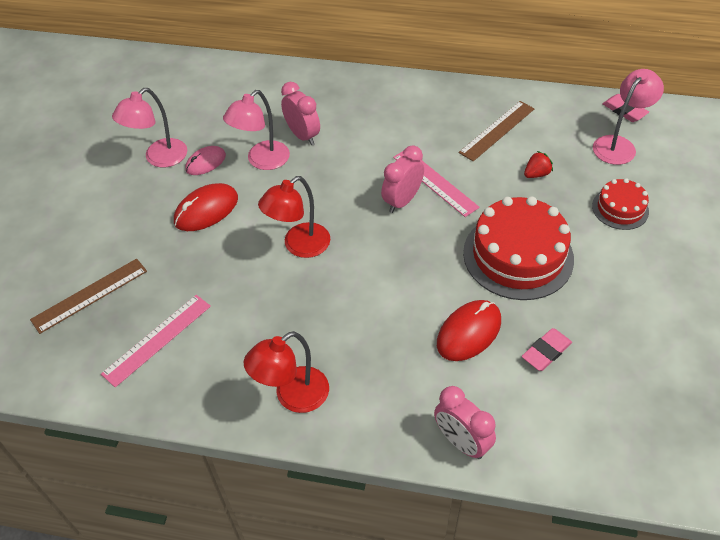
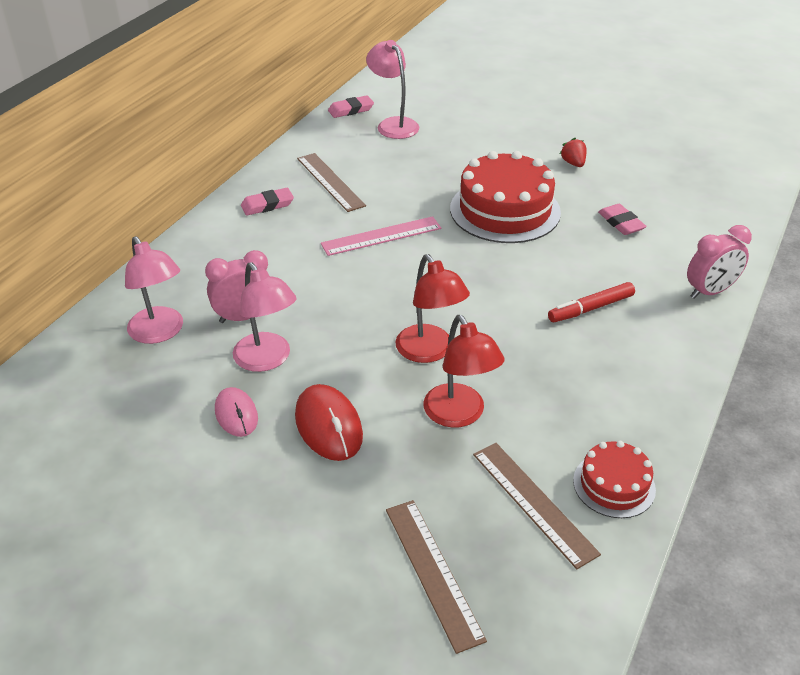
camera: 75 degrees left, 10 degrees down
(157, 339) = (533, 502): pink ruler -> brown ruler
(159, 158) = (196, 463): pink lamp -> pink lamp (160, 332)
(293, 396) = (642, 393): red lamp -> red lamp (459, 415)
(394, 344) = (590, 308): none -> red marker
(402, 201) = (398, 263): pink clock -> none
(443, 105) = (267, 205): none -> pink eraser
(469, 332) = (588, 259): red mouse -> none
(536, 174) = (405, 175): red strawberry -> red strawberry (573, 163)
(620, 208) = (472, 145): red cake -> red cake (614, 485)

